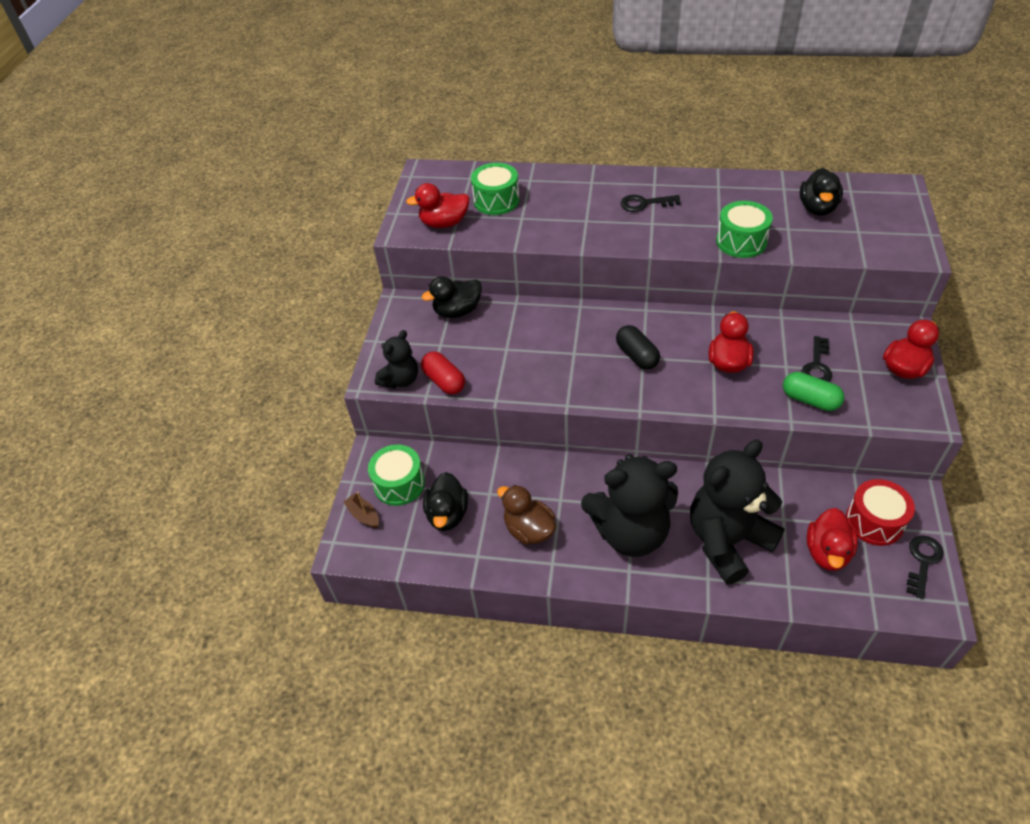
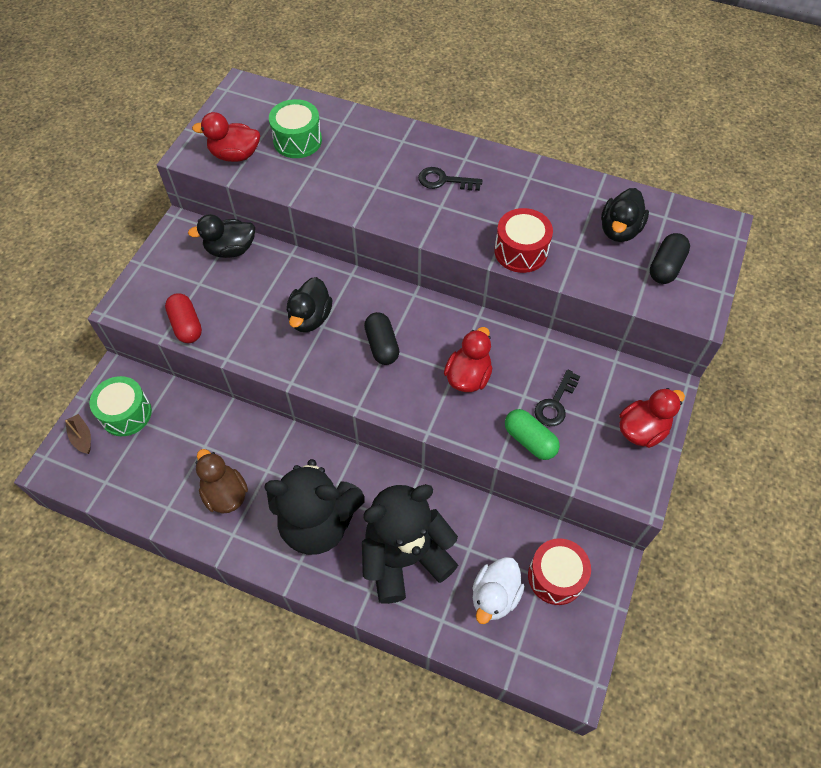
camera: 10 degrees right, 10 degrees up
(400, 380) = (146, 313): black teddy bear -> none
(447, 514) = (157, 457): black duck -> black duck (310, 318)
(741, 241) = (520, 251): green drum -> red drum
(827, 552) = (494, 596): red duck -> white duck
(872, 226) = (665, 267): none -> black capsule
(923, 561) = (583, 632): black key -> none

